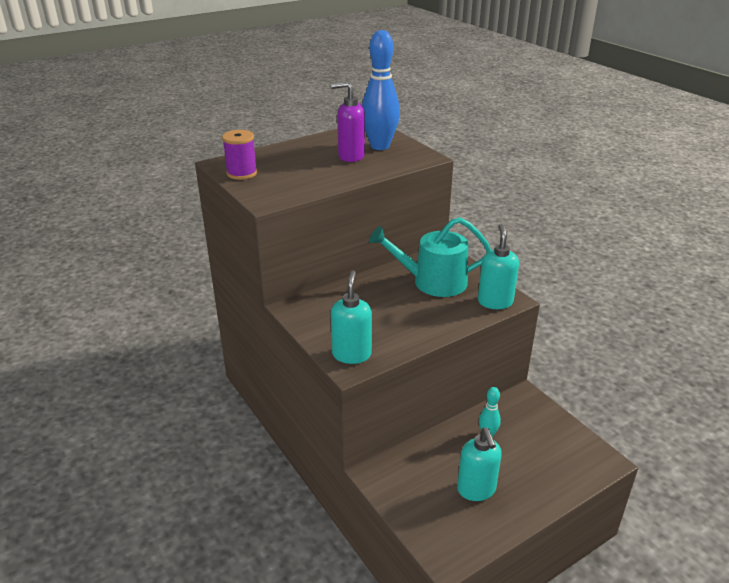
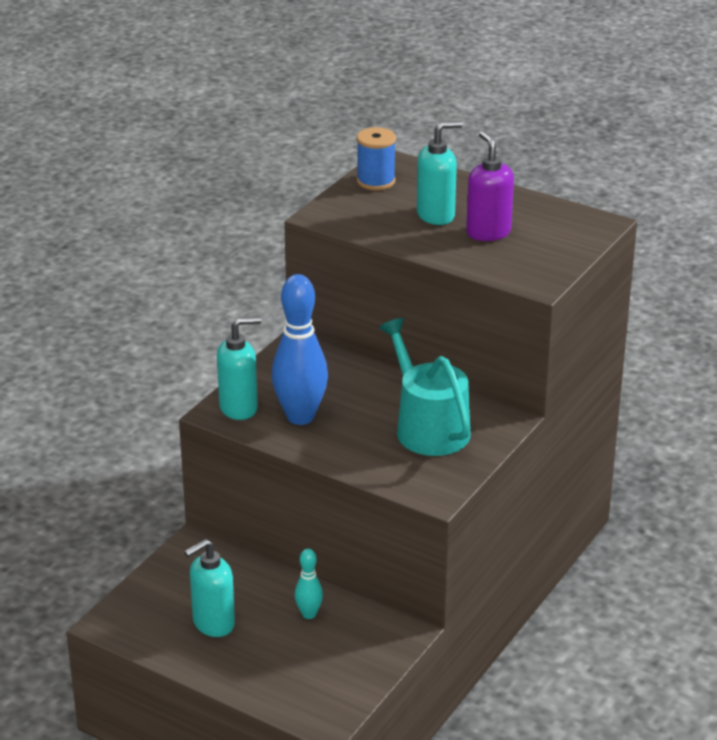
camera: 65 degrees right, 0 degrees up
(242, 173) = (376, 181): purple spool -> blue spool
(380, 146) = (540, 244): blue bowling pin -> blue bowling pin (300, 417)
(495, 302) = (420, 484): turquoise soap dispenser -> turquoise soap dispenser (436, 215)

